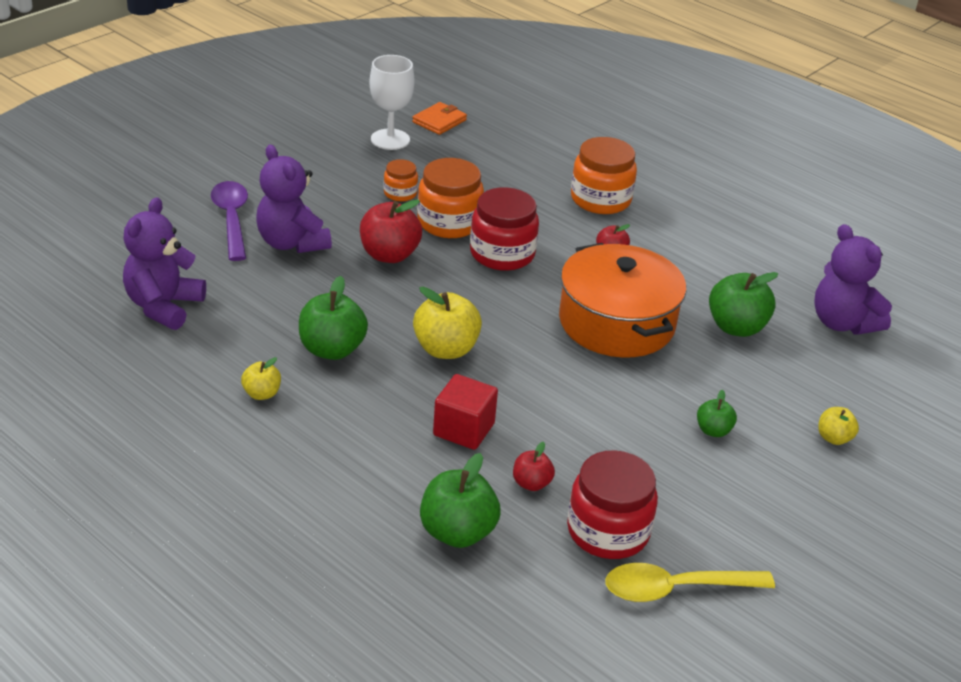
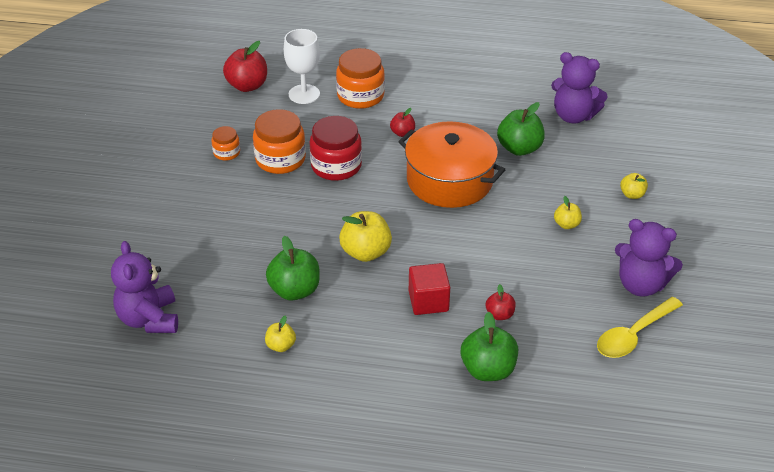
camera: 30 degrees left, 5 degrees up
(231, 219) = (128, 229): purple spoon -> none
(292, 243) = (190, 226): purple teddy bear -> purple teddy bear (641, 285)
(389, 255) = (264, 203): red apple -> red apple (247, 86)
(390, 139) = (179, 114): white goblet -> white goblet (304, 94)
(439, 121) = (199, 84): orange wallet -> none
(608, 531) = (568, 321): red jar -> none
(713, 430) = (566, 224): green apple -> yellow apple

